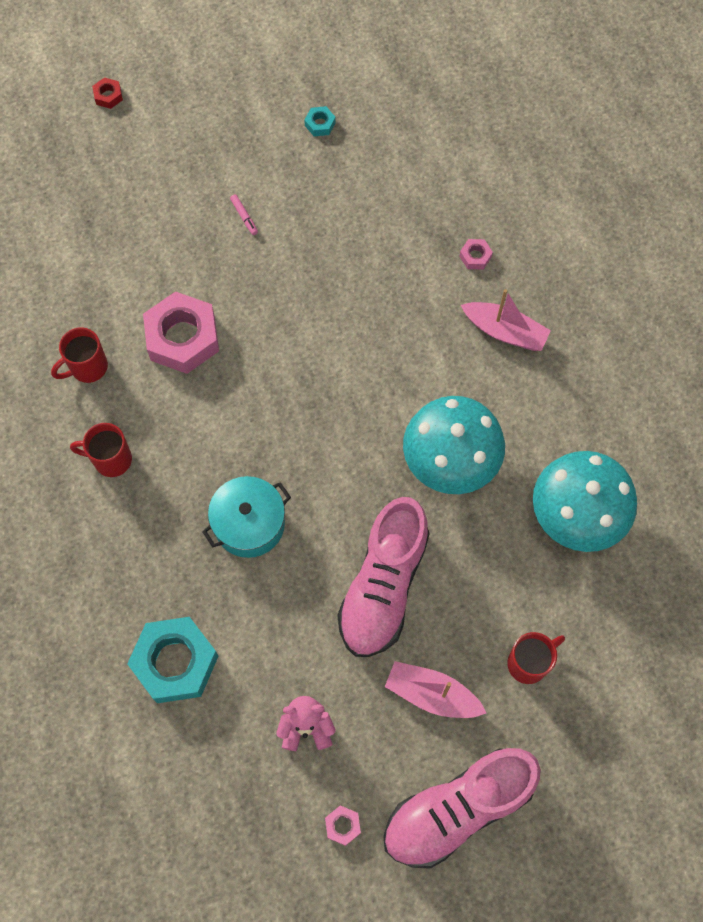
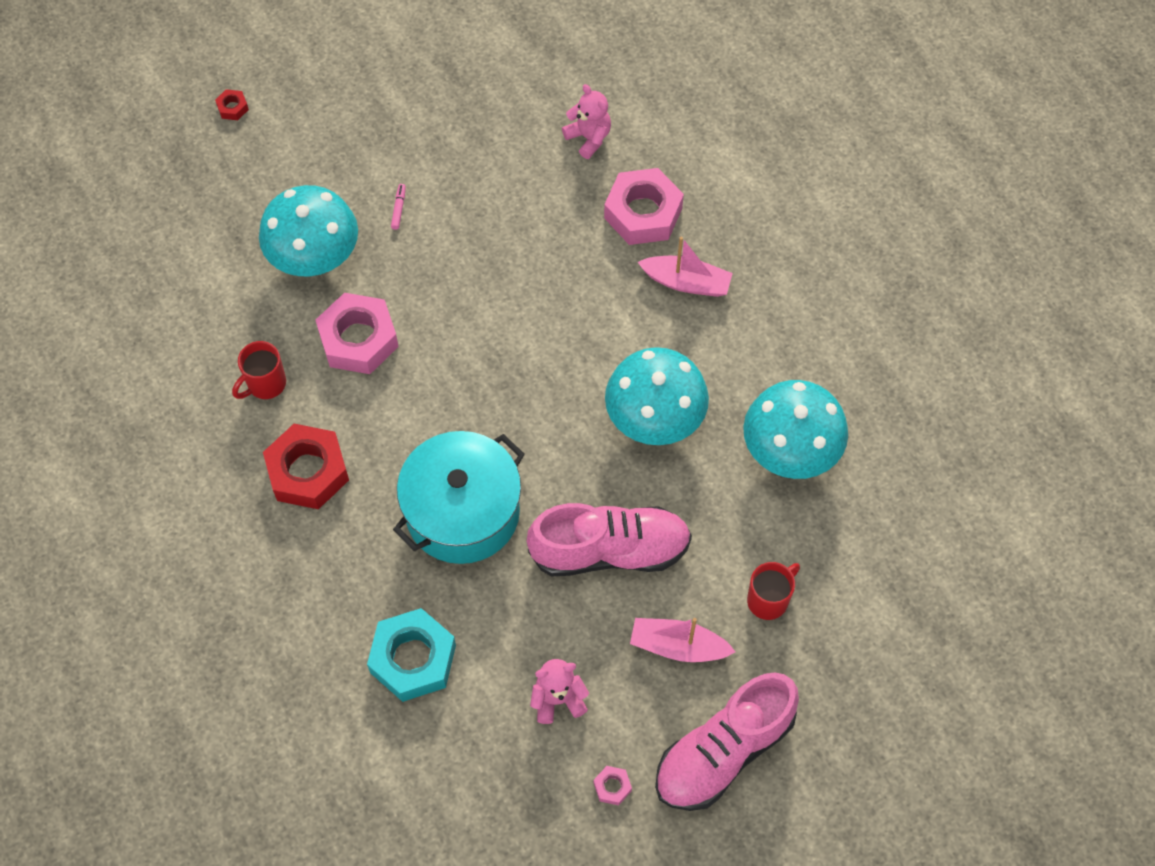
camera: 10 degrees left, 5 degrees down
(111, 459) = (308, 471): red mug -> red nut
(157, 250) = (314, 256): none -> turquoise mushroom
(244, 217) = (398, 209): pink marker -> pink marker turned 135 degrees counterclockwise
(249, 524) = (462, 512): turquoise pot -> turquoise pot, size x1.56
(320, 124) = (459, 104): turquoise nut -> none
(383, 586) = (610, 550): pink shoe -> pink shoe turned 105 degrees counterclockwise
(436, 175) = (589, 138): none -> pink teddy bear
(475, 256) = (643, 213): pink nut -> pink nut, size x2.37

